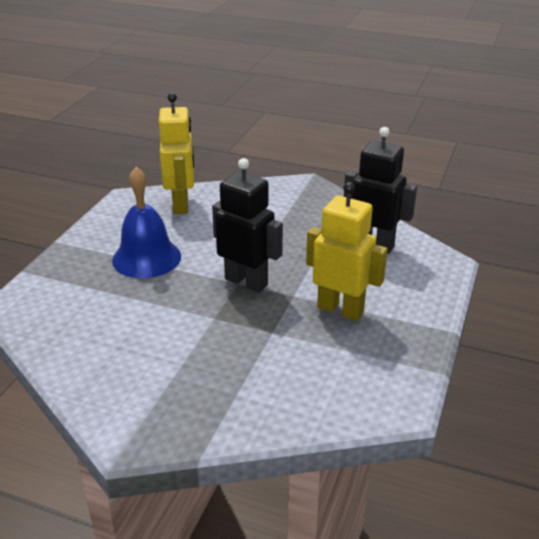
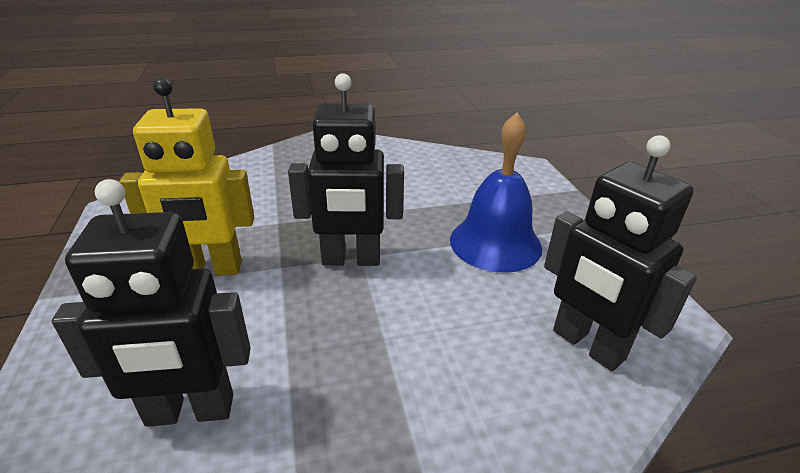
camera: 145 degrees right, 0 degrees up
(181, 205) = (587, 345): yellow robot -> black robot

